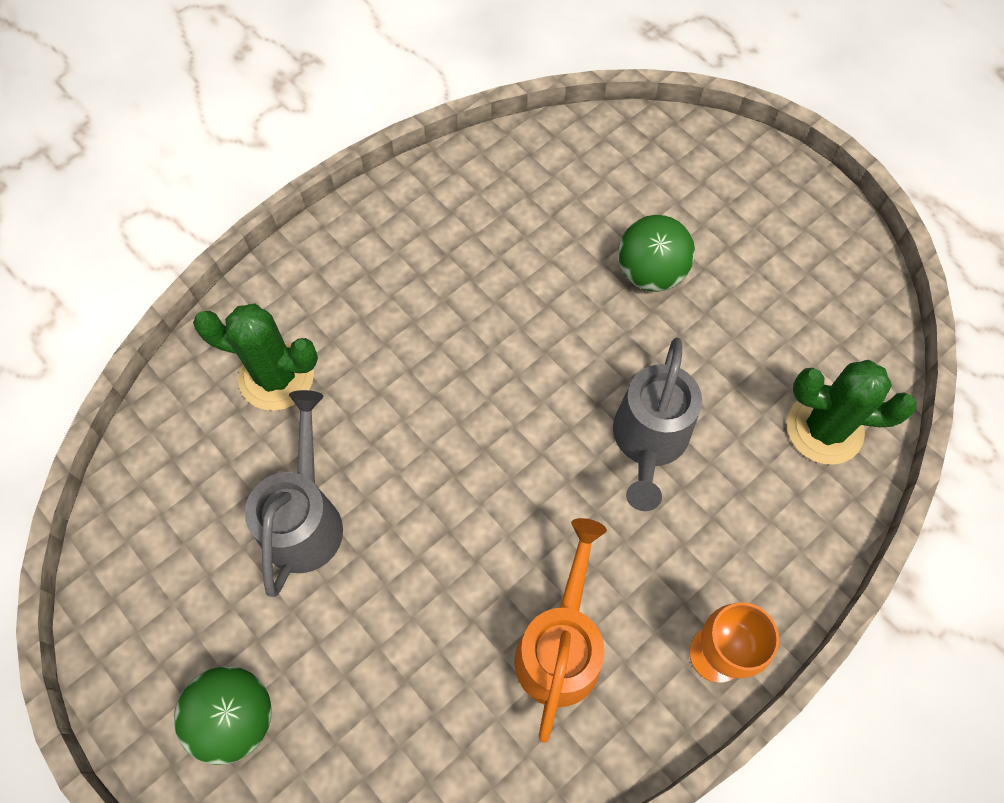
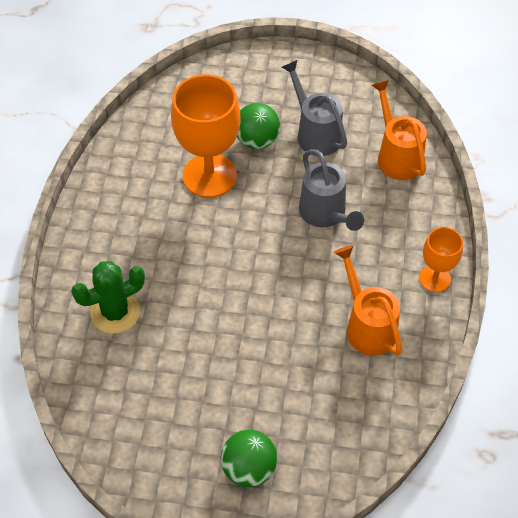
camera: 40 degrees left, 10 degrees down
(305, 518) = (195, 362): grey watering can -> grey watering can (315, 133)
(547, 279) = (209, 176): none -> orange goblet
(824, 429) = (396, 155): green cactus -> orange watering can

